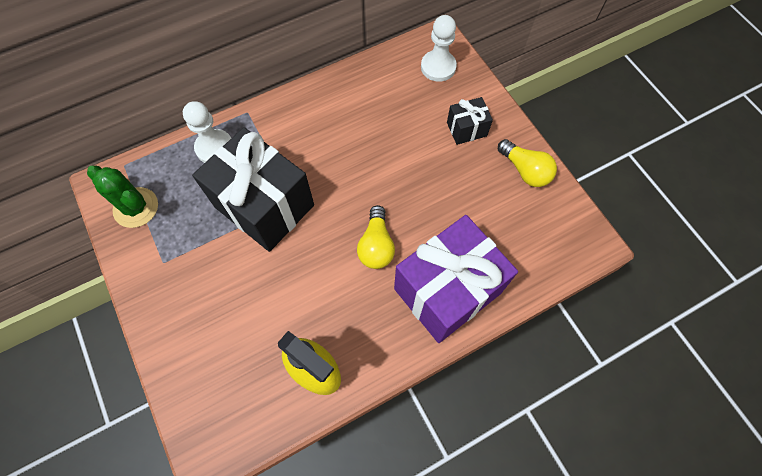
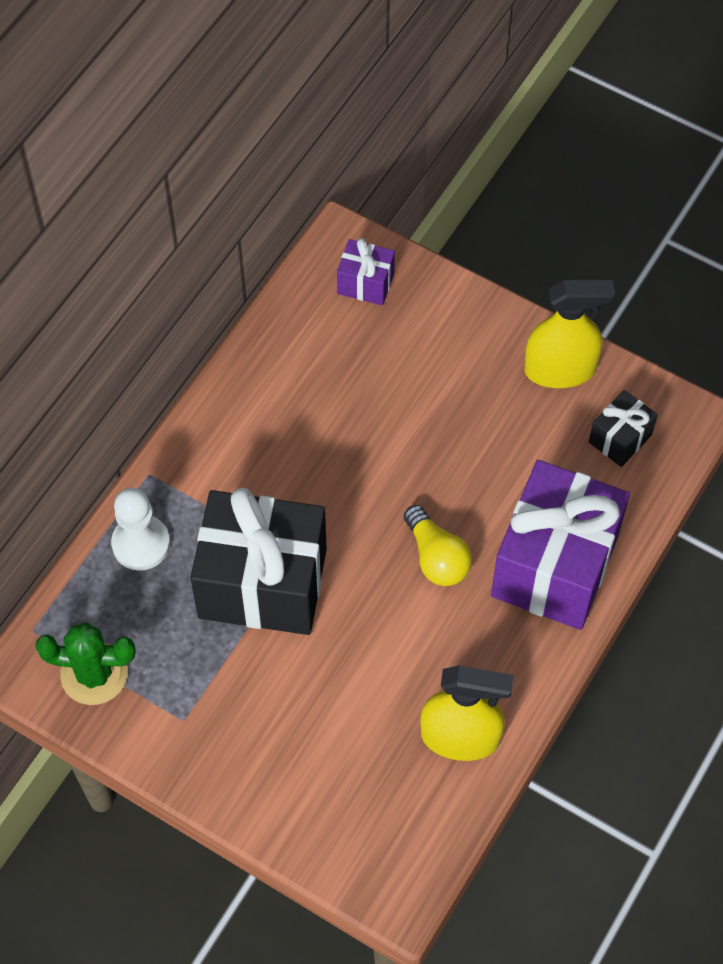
camera: 30 degrees left, 5 degrees down
(438, 67) = (365, 283): white pawn -> purple gift
(466, 129) = (455, 352): black gift -> black gift (620, 438)
(525, 170) = (560, 369): yellow light bulb -> yellow spray bottle

